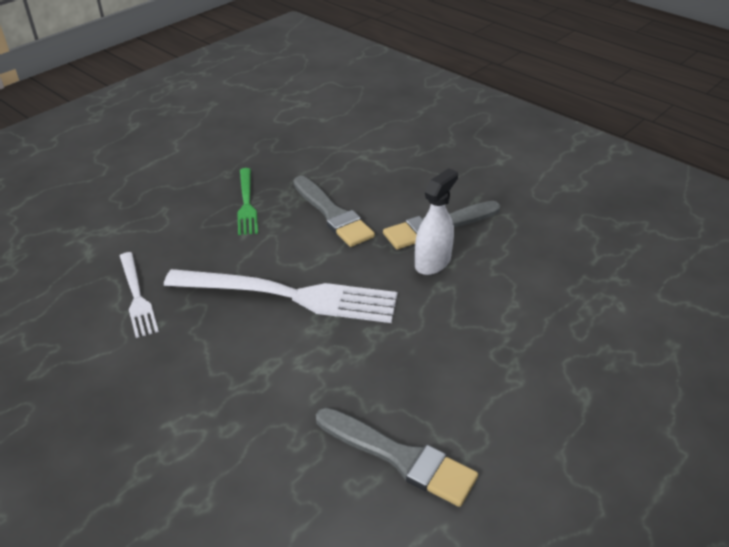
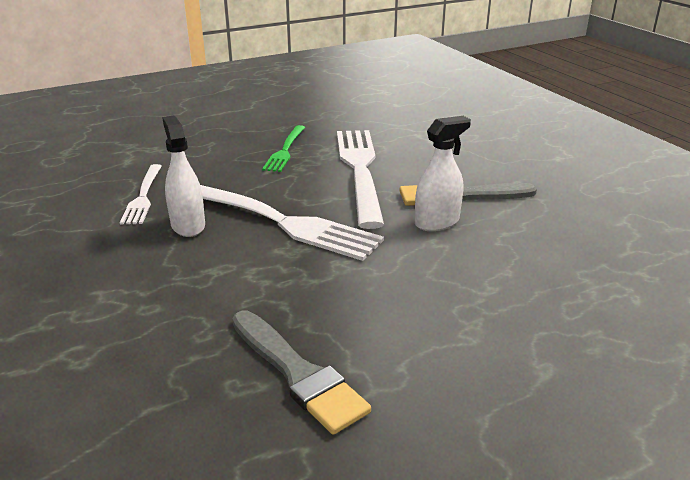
camera: 20 degrees right, 10 degrees down
(206, 322) = (188, 225): none -> white spray bottle
(333, 214) = (360, 170): grey brush -> white fork

